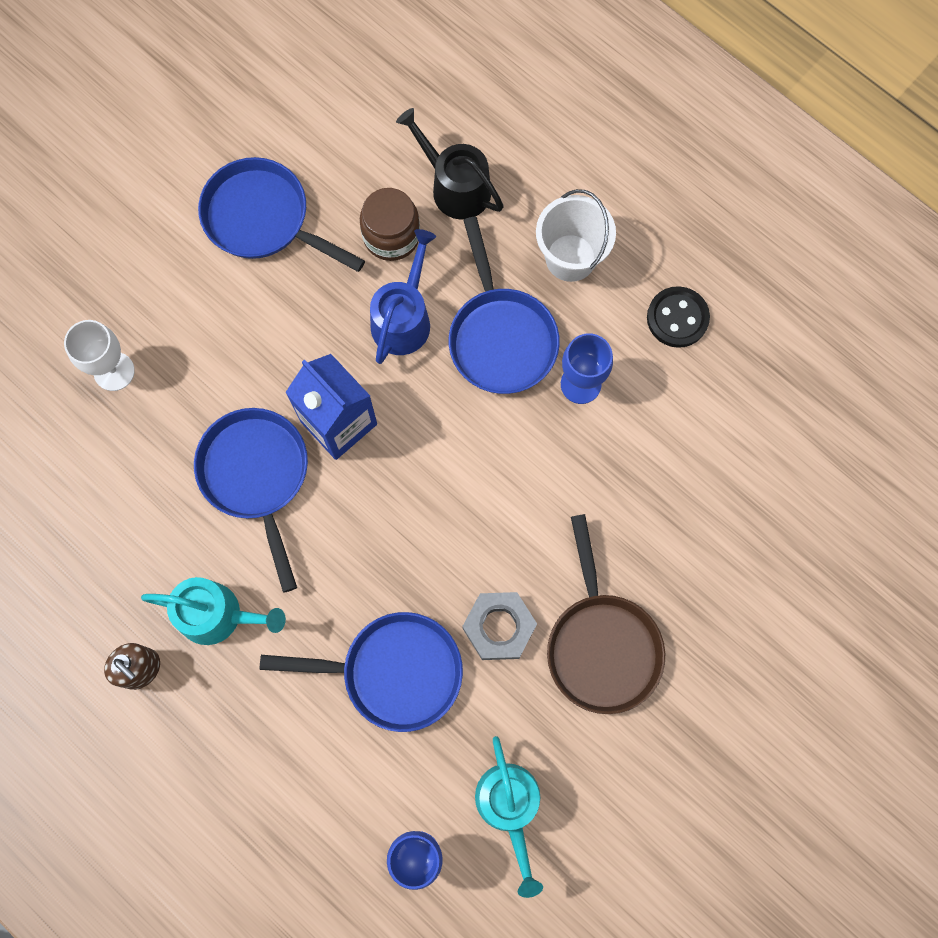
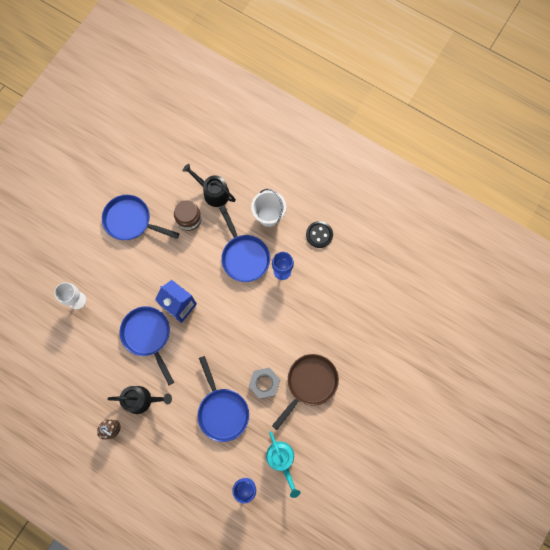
camera: 10 degrees left, 0 degrees up
(217, 615) = (141, 400): turquoise watering can -> black watering can
(394, 672) = (222, 411): blue pan -> blue pan turned 75 degrees clockwise
(403, 318) = (200, 255): blue watering can -> none
(602, 645) = (309, 383): brown pan -> brown pan turned 120 degrees counterclockwise

